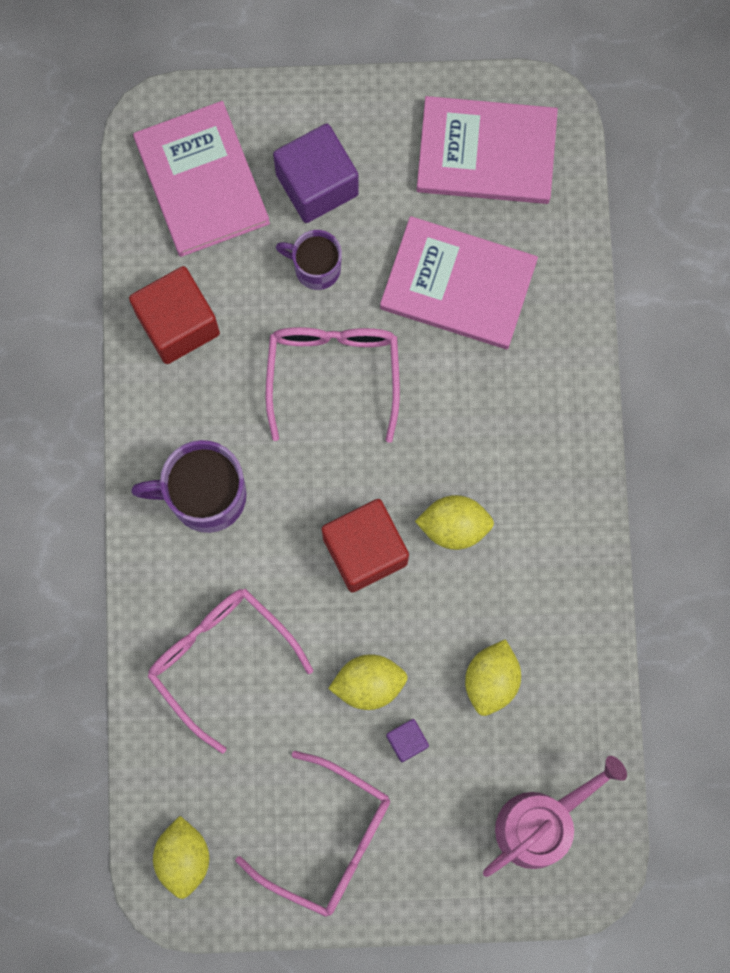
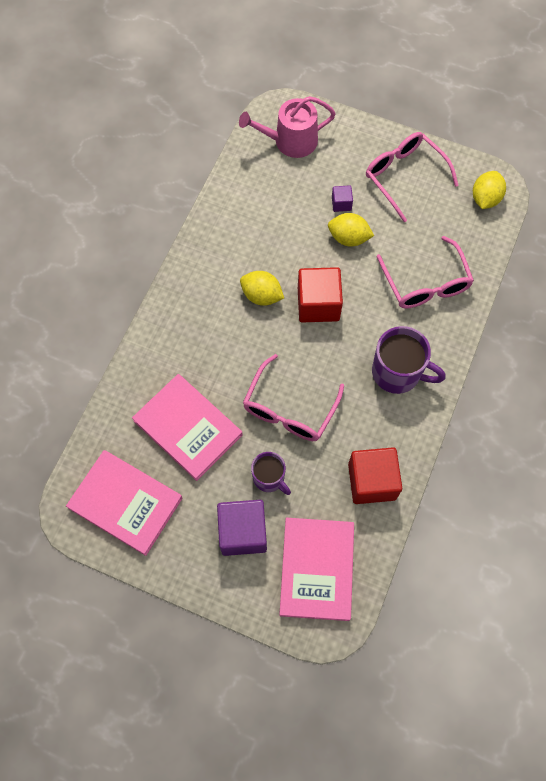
camera: 155 degrees left, 10 degrees down
(491, 680) = (281, 213): yellow lemon -> none

